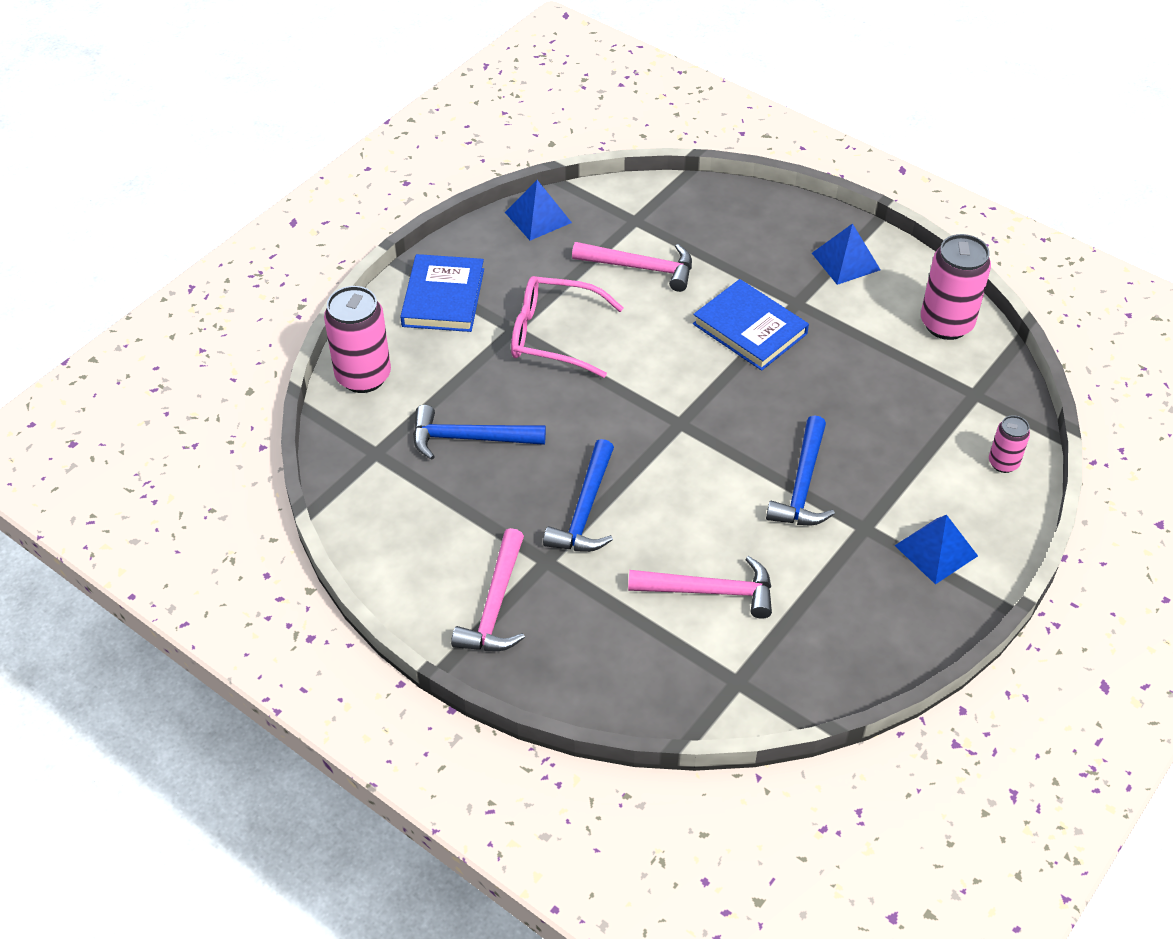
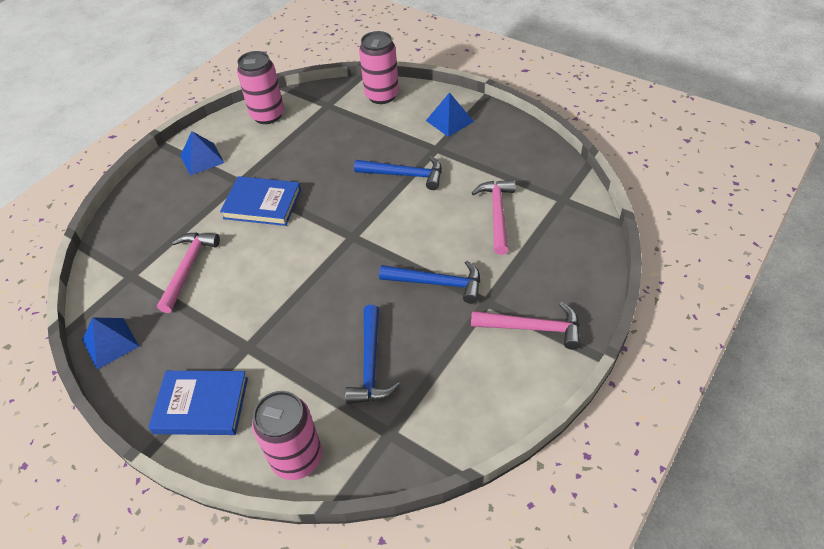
camera: 90 degrees left, 0 degrees up
(553, 335) = (257, 318): pink glasses -> none
(750, 329) = (262, 204): blue book -> blue book turned 60 degrees clockwise
(1003, 463) = (382, 95): pink can -> pink can, size x1.87

